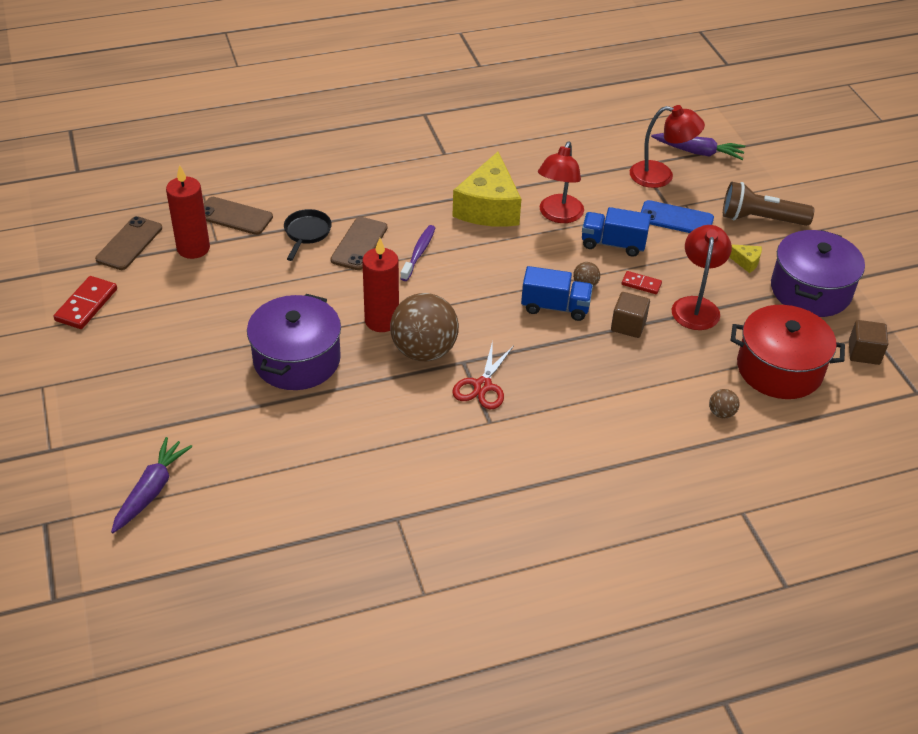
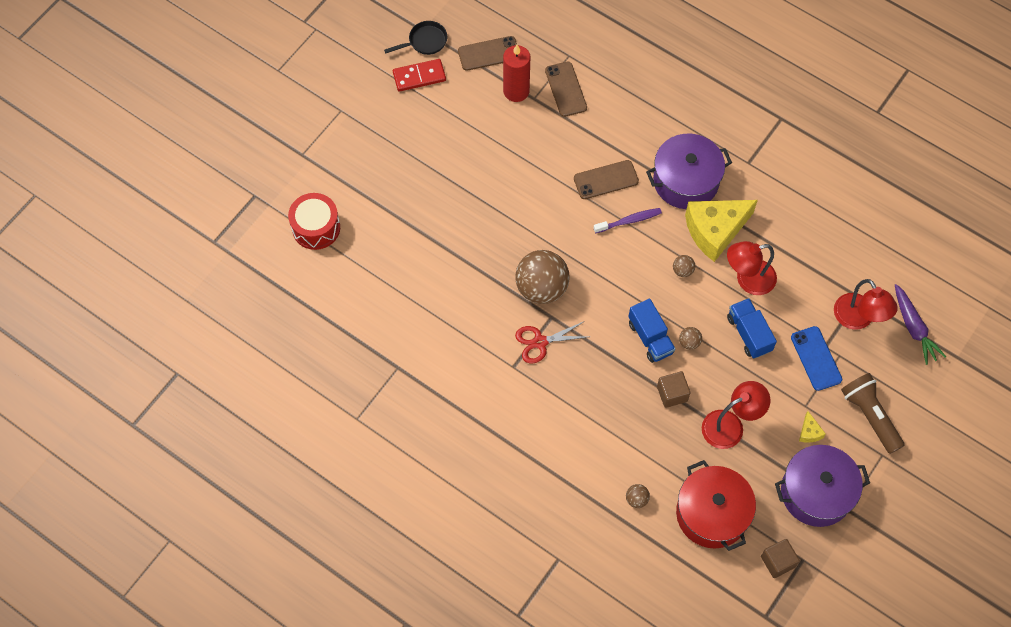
camera: 55 degrees right, 20 degrees up
(151, 490) = (316, 228): purple carrot -> red drum
(297, 360) = (473, 223): purple pot -> purple pot (686, 181)
(306, 233) = (588, 142): black pan -> black pan (425, 41)
(381, 321) = (547, 245): red candle -> none
(507, 248) = (682, 270): none -> brown ball
(641, 284) = (722, 377): red domino -> none

